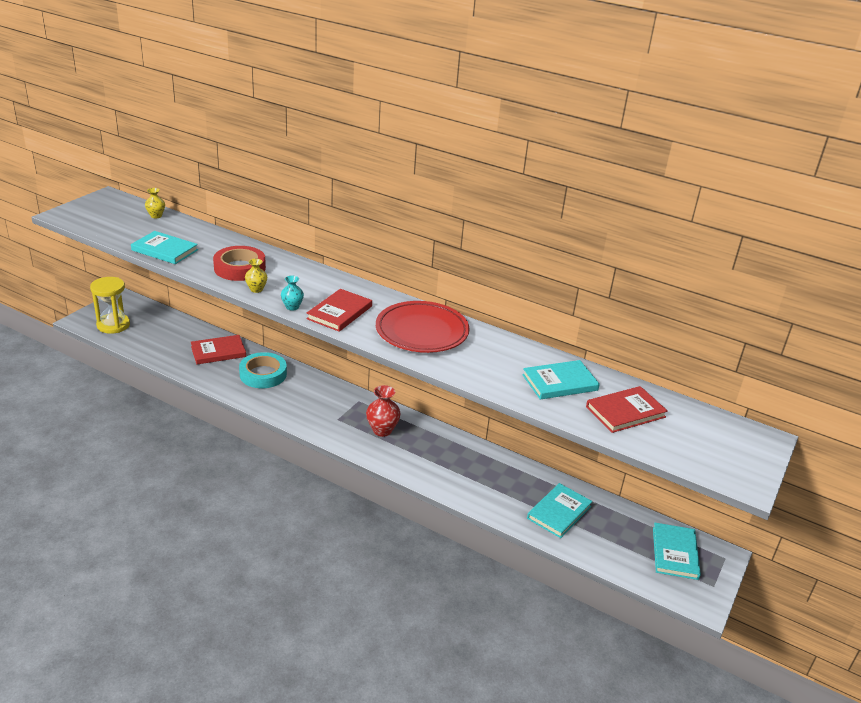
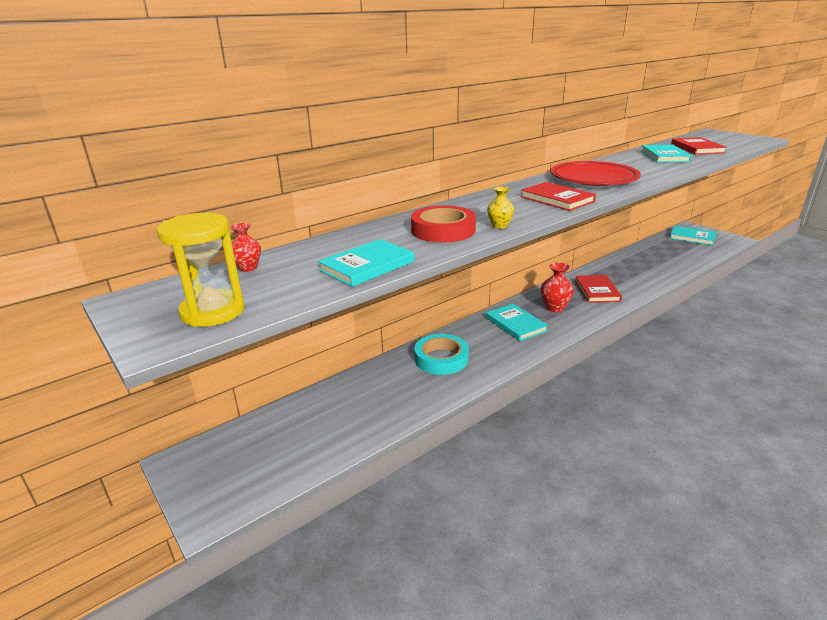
camera: 65 degrees left, 5 degrees down
(113, 325) = (251, 476): yellow hourglass -> yellow hourglass (213, 311)
(156, 216) = (248, 268): yellow vase -> red vase
(218, 352) = (379, 384): red book -> red book (597, 291)
(292, 307) = (543, 214): turquoise vase -> none
(559, 512) = (658, 260): turquoise book -> turquoise book (516, 324)

